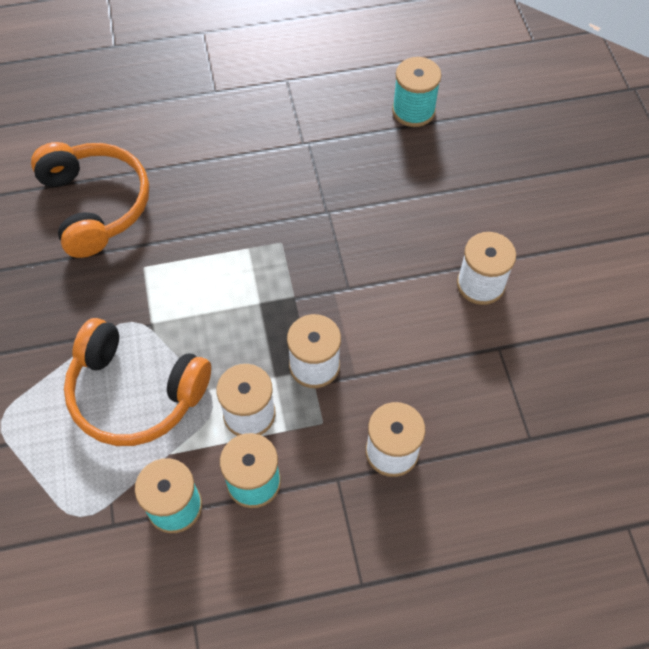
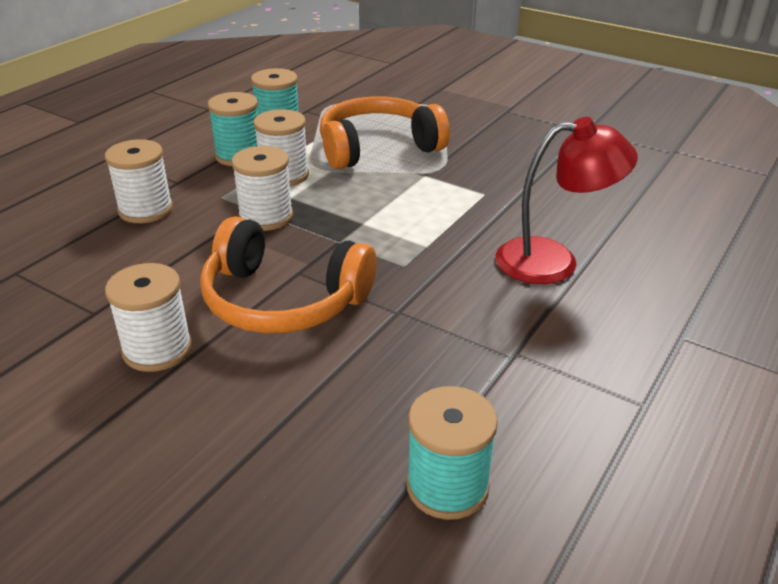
camera: 135 degrees right, 25 degrees down
(95, 205) = (588, 201): orange headphones -> orange headphones (283, 300)
(196, 178) = (553, 261): none -> red lamp

